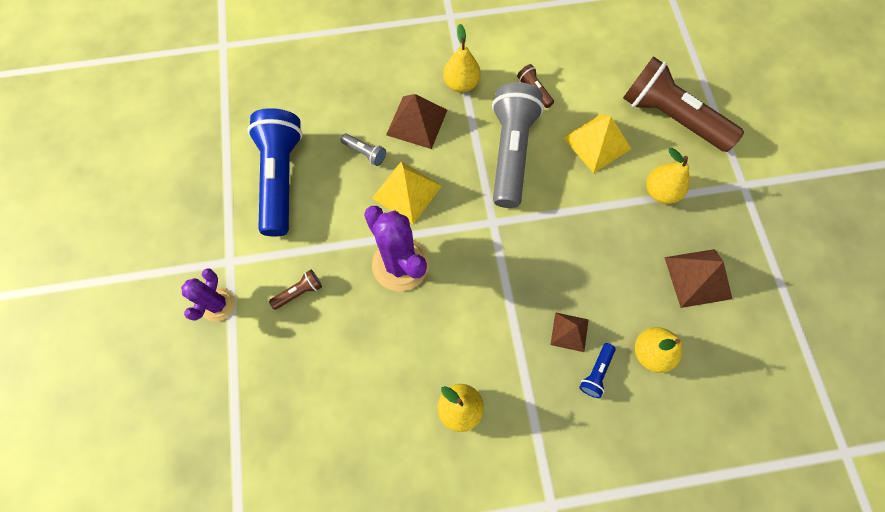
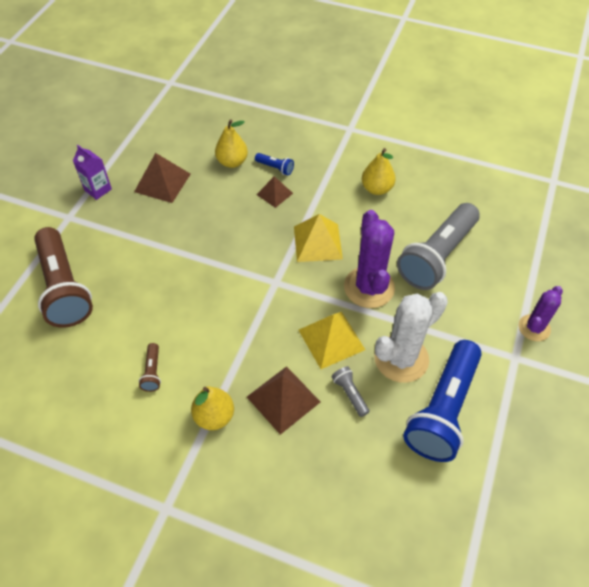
camera: 150 degrees left, 15 degrees down
(299, 292) = (461, 306): brown flashlight -> none
(335, 206) = (401, 358): none -> white cactus
(510, 152) = (219, 327): grey flashlight -> grey flashlight (437, 256)
(596, 143) = (142, 299): yellow pyramid -> yellow pyramid (318, 242)
(596, 372) = (275, 168): blue flashlight -> blue flashlight turned 60 degrees clockwise
(660, 192) = (131, 241): yellow pear -> none
(751, 231) = (98, 189): none -> purple carton

